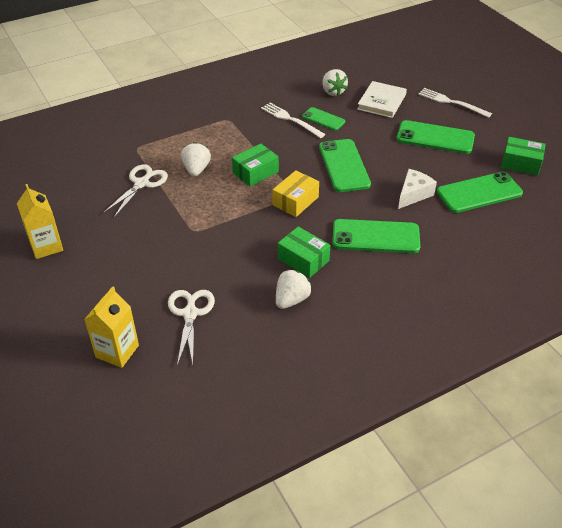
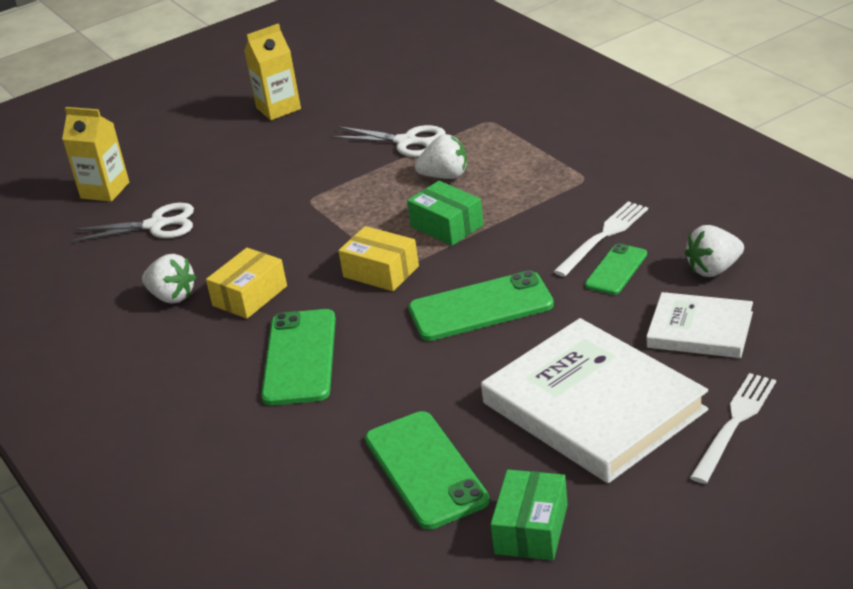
camera: 90 degrees right, 10 degrees down
(303, 259) = (250, 296): green box -> yellow box
(413, 194) = (411, 390): white cheese -> none
(435, 138) = (593, 406): green phone -> white book

